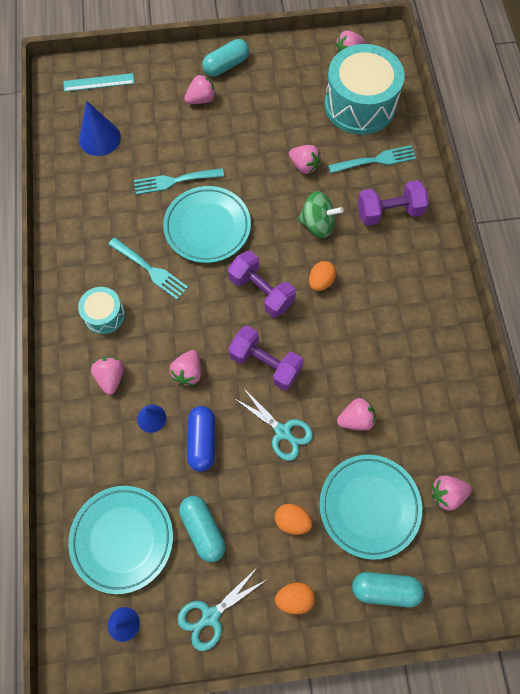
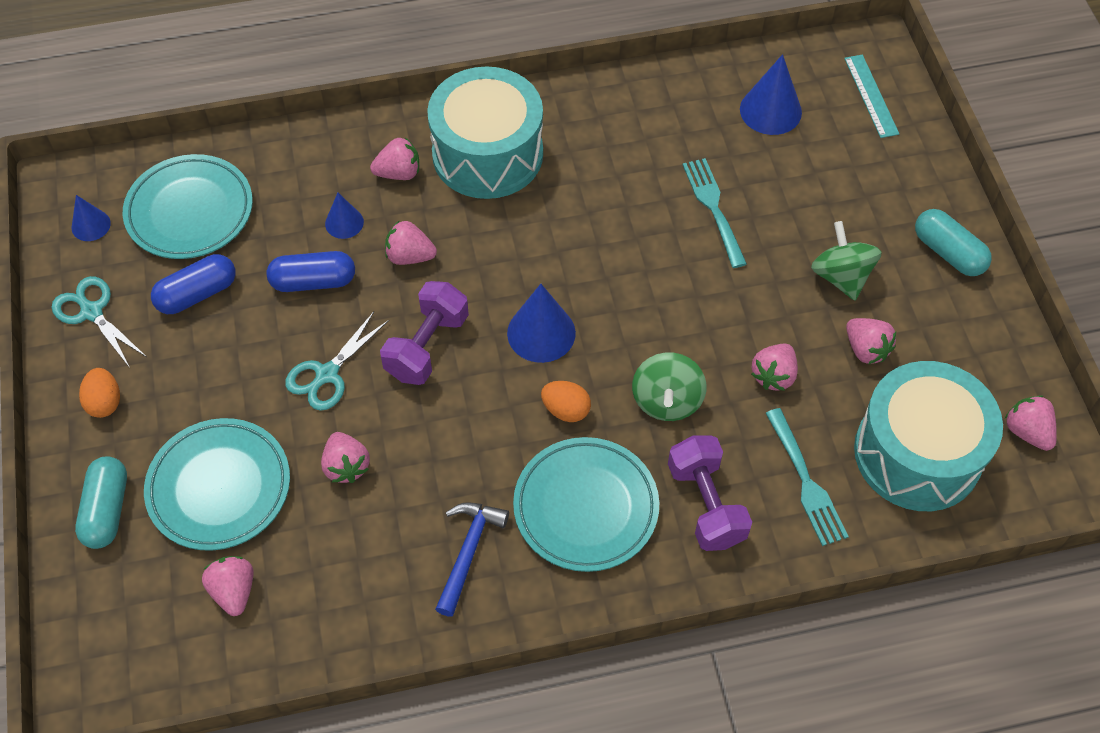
camera: 85 degrees right, 10 degrees down
(104, 315) = (487, 154): turquoise drum -> turquoise drum, size x2.01
(150, 270) = (561, 195): turquoise fork -> none
(201, 99) = (871, 226): pink strawberry -> pink strawberry (866, 349)
(203, 529) = (197, 294): turquoise capsule -> blue capsule
(207, 227) = (640, 256): turquoise plate -> turquoise plate (586, 507)
(237, 121) = (841, 276): none -> green spinning top
(261, 291) = (541, 333): purple dumbbell -> blue cone
(292, 521) = (204, 393): orange egg -> none
(419, 345) = (468, 552): none -> blue hammer

